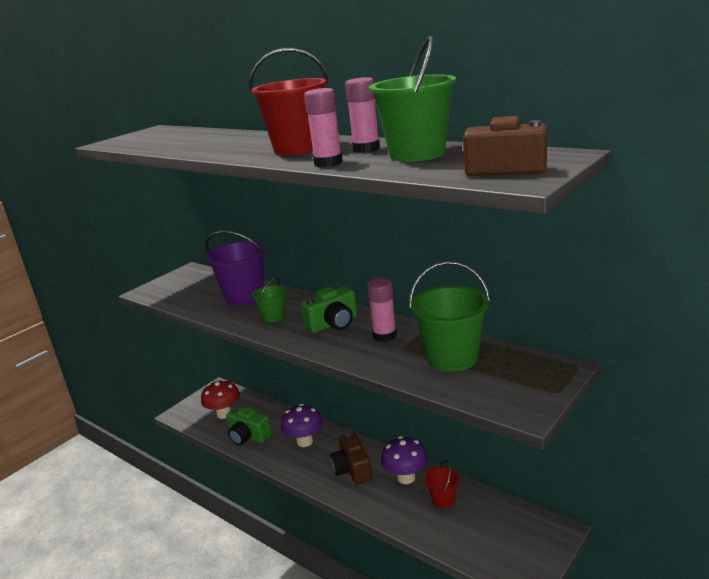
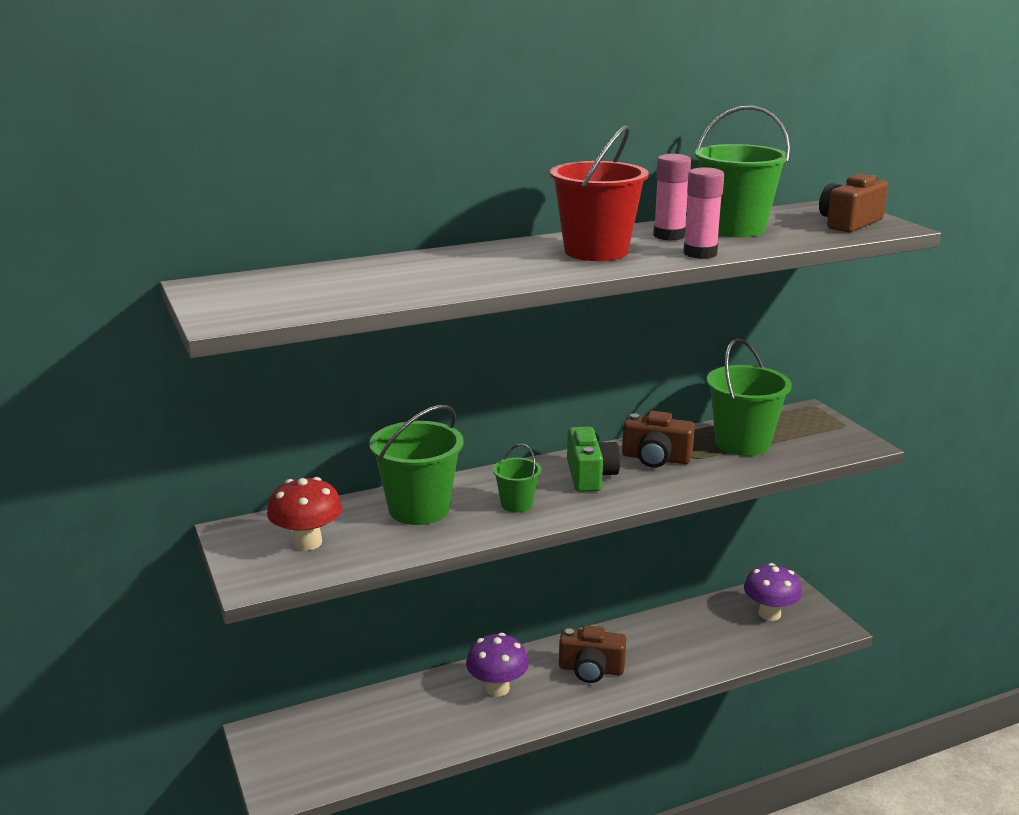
camera: 65 degrees left, 0 degrees up
(224, 414) = (343, 743): red mushroom -> red mushroom (307, 542)
(244, 296) = (419, 509): purple bucket -> green bucket
(248, 436) = (430, 734): green camera -> none
(384, 335) = (656, 458): pink glue stick -> brown camera
(406, 478) = (641, 639): purple mushroom -> purple mushroom (769, 614)
(443, 500) = (696, 629): red bucket -> none

